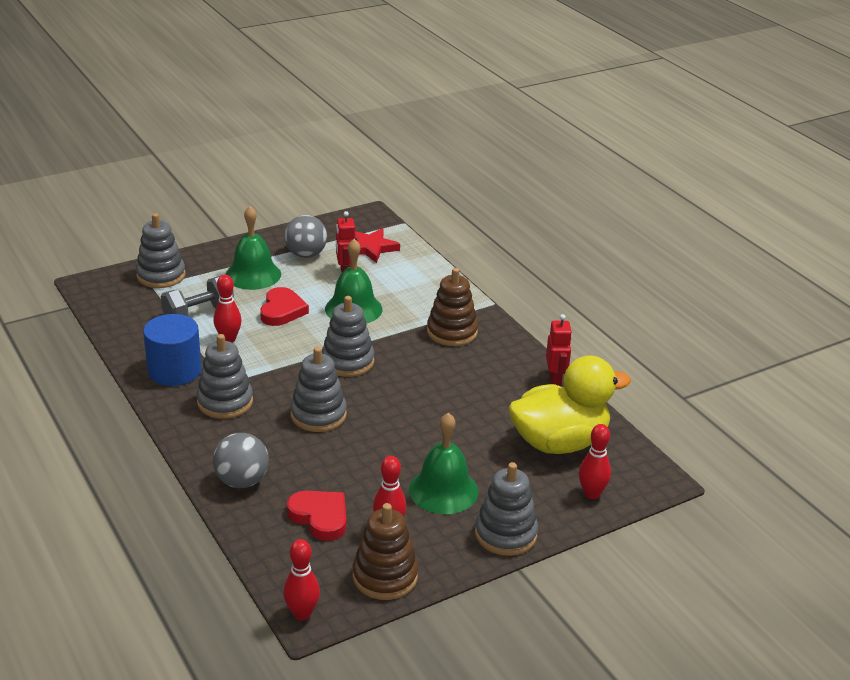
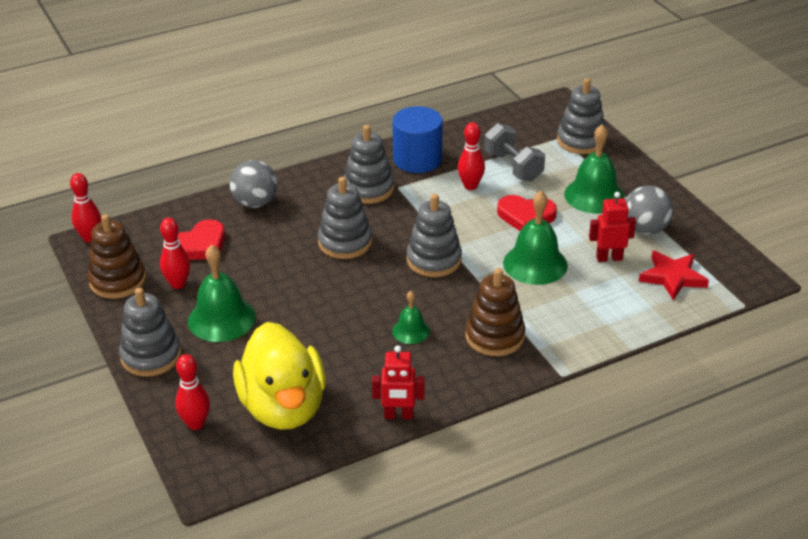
camera: 95 degrees right, 5 degrees up
(449, 374) = (411, 331): none -> green bell

